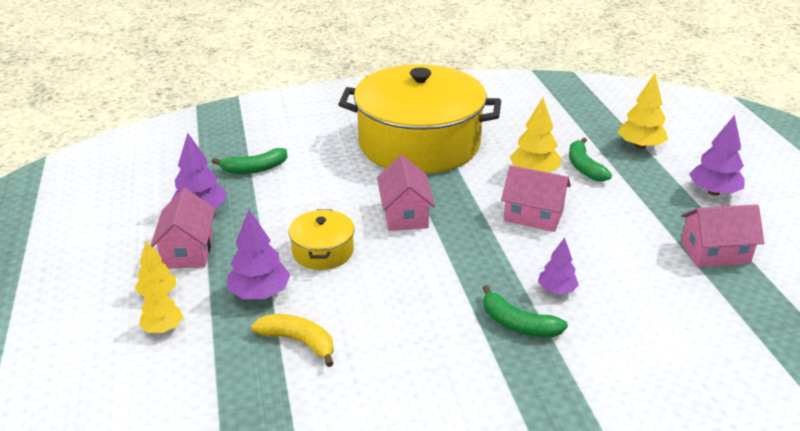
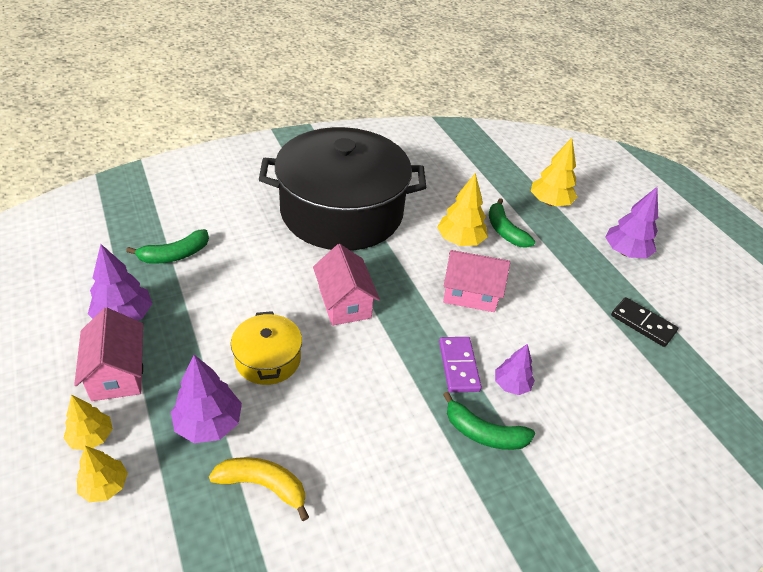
camera: 15 degrees left, 10 degrees up
(419, 143) = (342, 211): yellow pot -> black pot
(506, 271) = (458, 366): none -> purple domino
(714, 252) = (642, 324): pink house -> black domino

